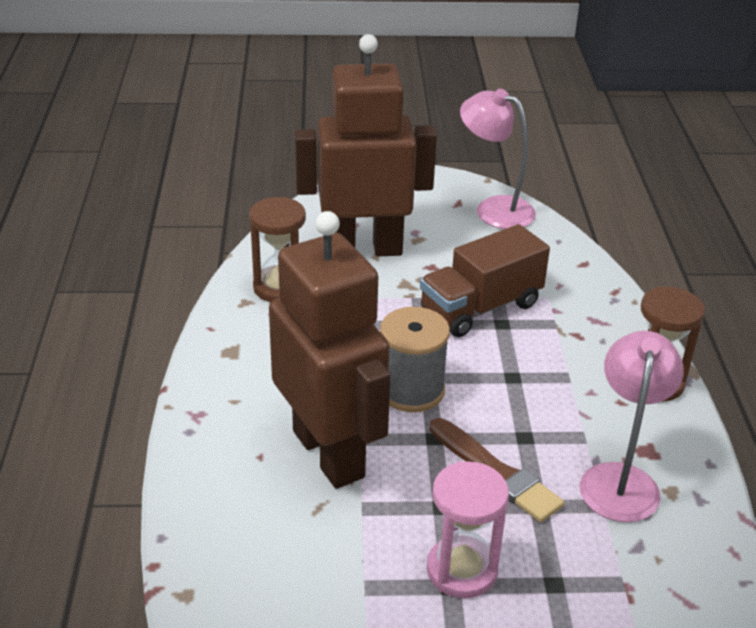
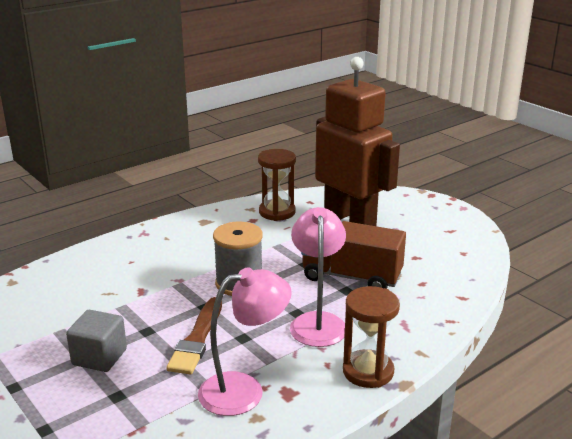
camera: 55 degrees right, 10 degrees down
(329, 453) = (154, 279): brown robot -> none
(461, 570) = (99, 357): pink hourglass -> grey cube
(494, 209) = (466, 244): pink lamp -> pink lamp (317, 322)

